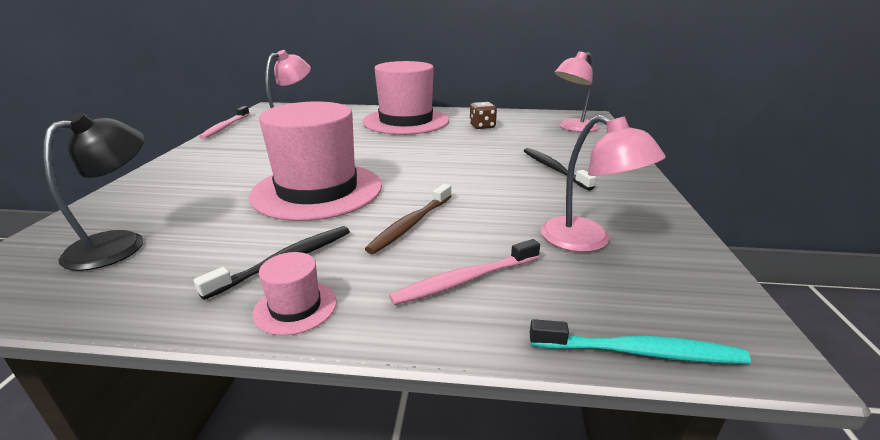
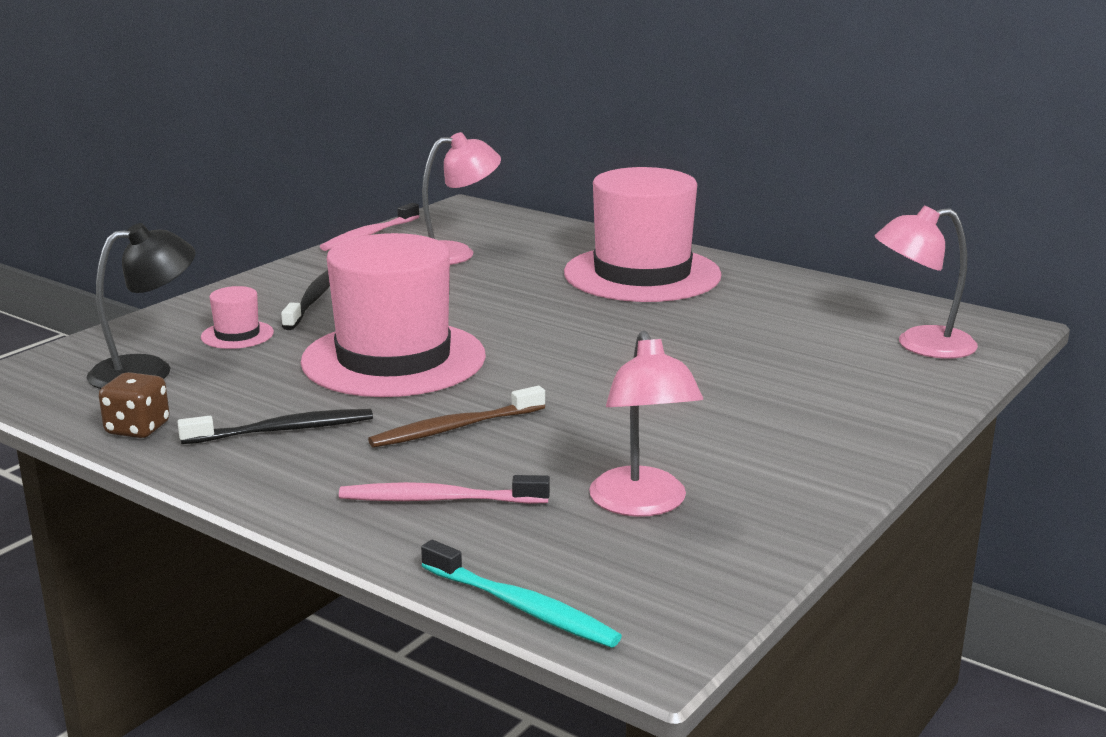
camera: 30 degrees right, 5 degrees down
(295, 307) = (252, 474): pink hat -> pink hat (237, 335)
(482, 126) = (757, 309): brown dice -> brown dice (137, 429)
(553, 169) = (759, 405): black toothbrush -> black toothbrush (312, 301)

